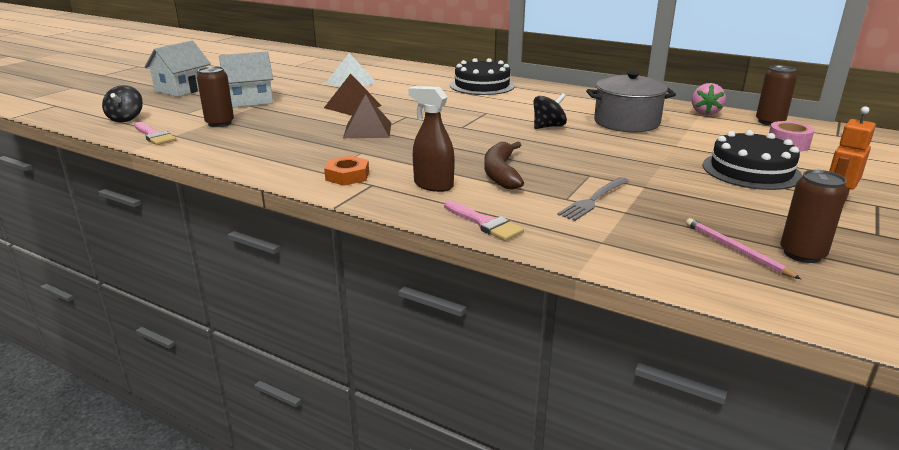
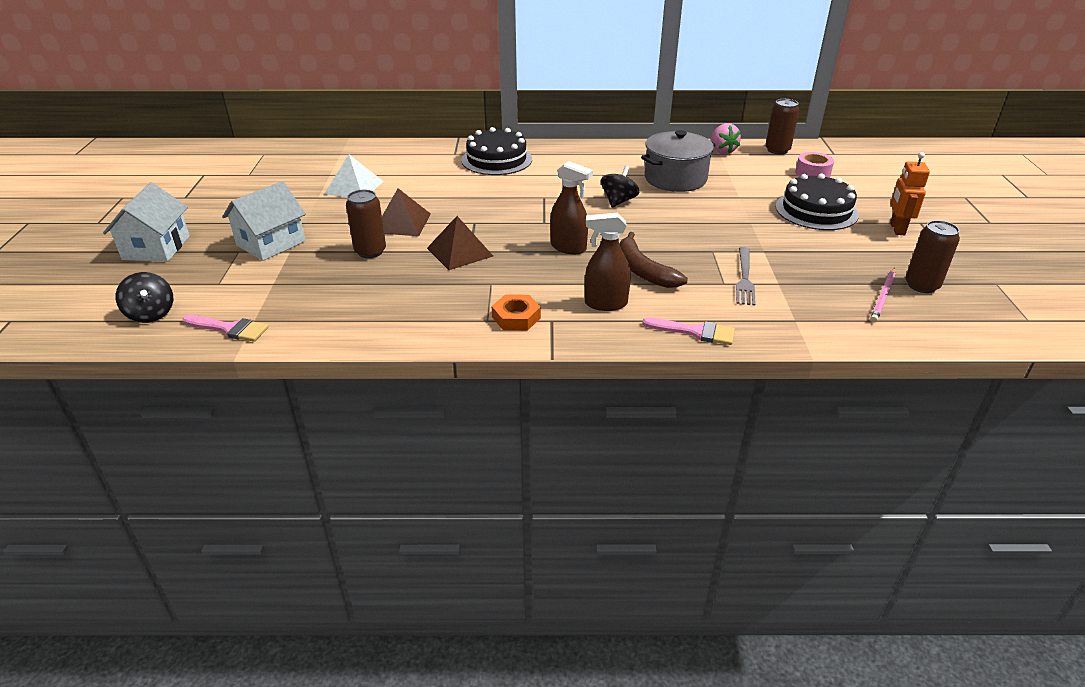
camera: 30 degrees left, 10 degrees up
(220, 123) = (284, 287): brown can -> brown can (370, 251)
(458, 145) = (568, 247): none -> brown spray bottle
(736, 250) = (883, 296): pink pencil -> pink pencil turned 90 degrees counterclockwise

